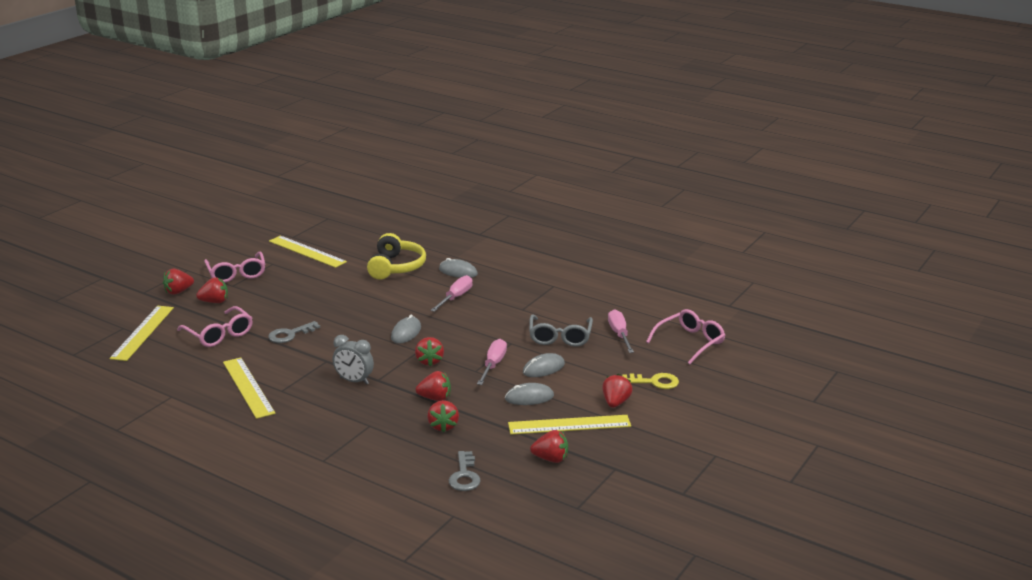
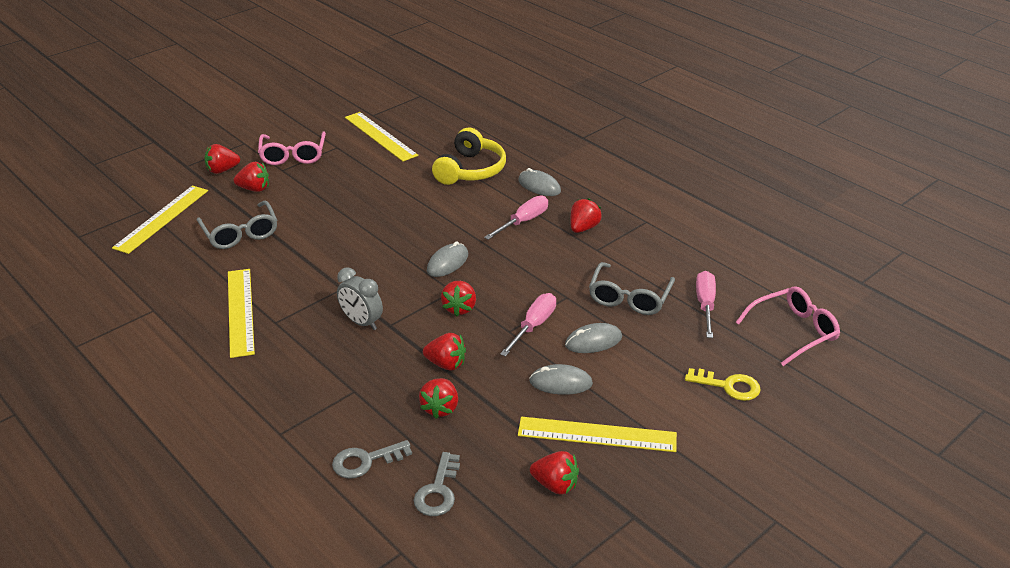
camera: 15 degrees right, 10 degrees up
(219, 334) = (240, 233): pink glasses -> grey glasses
(290, 334) = (316, 245): grey key -> grey key (365, 461)
(615, 403) = (667, 410): red strawberry -> red strawberry (583, 228)

